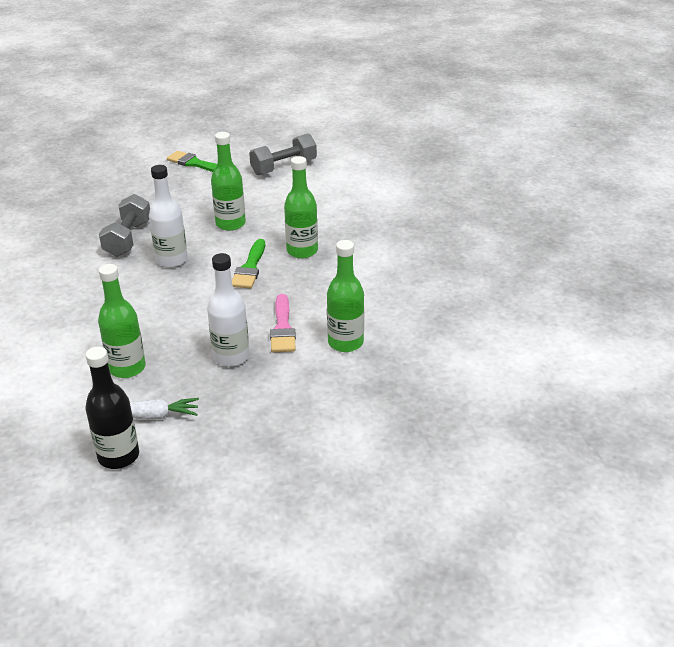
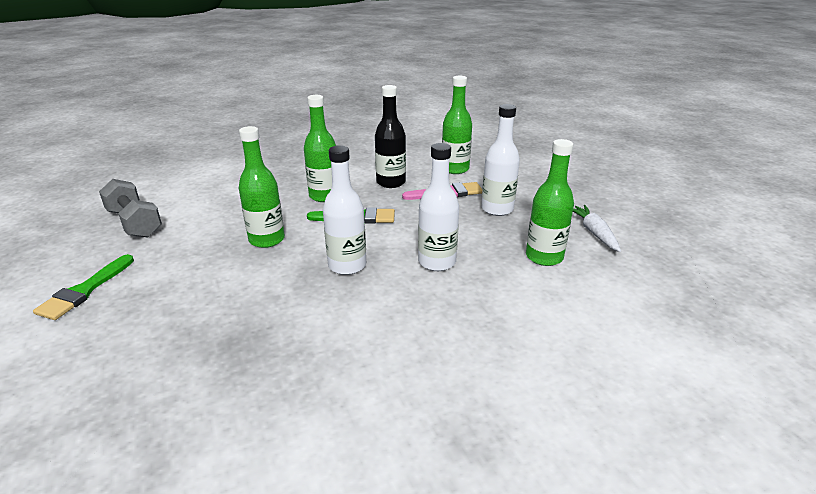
camera: 100 degrees left, 5 degrees down
(118, 456) = (650, 239): black bottle -> black bottle (391, 182)
(128, 239) = (297, 309): grey dumbbell -> none
(153, 304) = (437, 262): none -> white bottle

